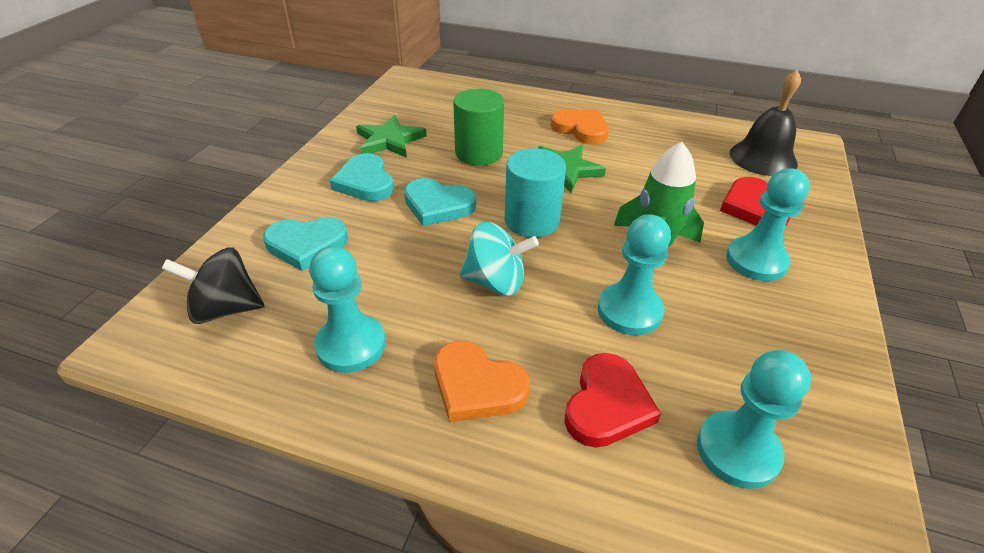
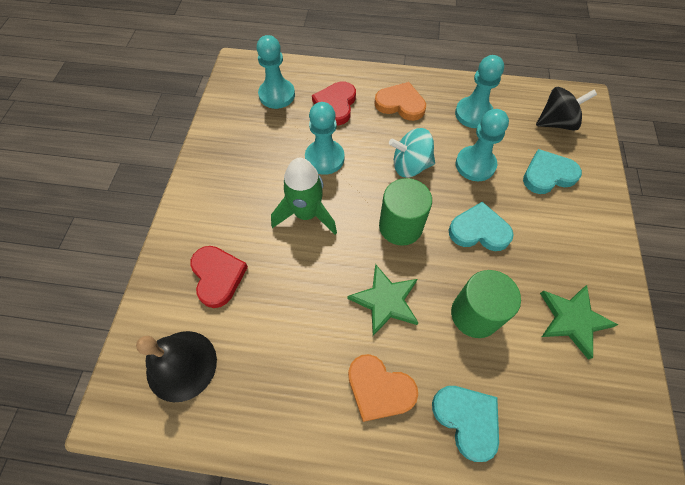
camera: 170 degrees right, 20 degrees up
(365, 182) = (553, 249): turquoise heart -> turquoise heart (467, 419)
(532, 220) = (400, 226): turquoise cylinder -> green cylinder
(756, 261) = (233, 213): turquoise pawn -> turquoise pawn (475, 165)

